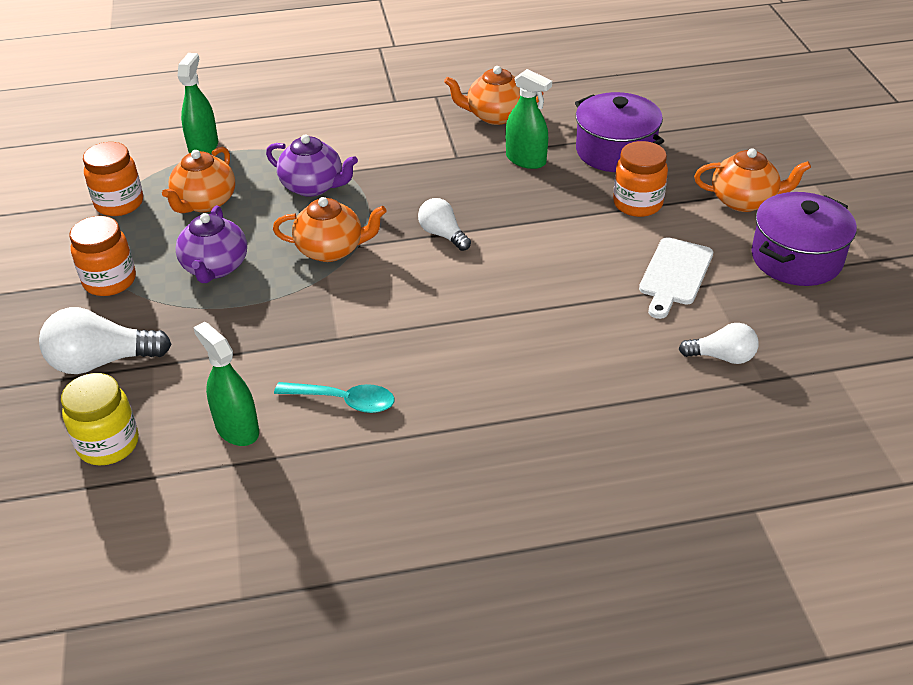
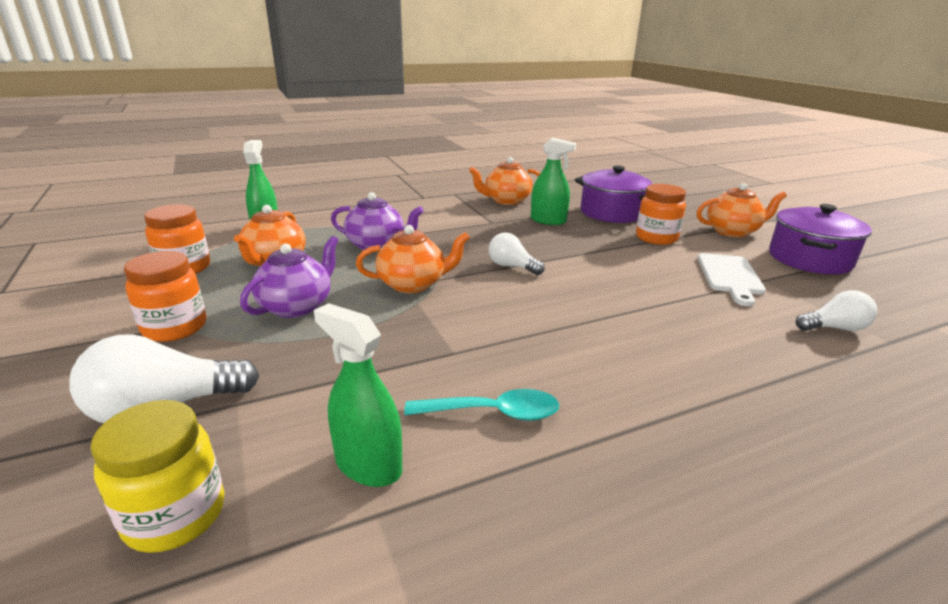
camera: 15 degrees left, 15 degrees down
(215, 267) = (297, 306): purple teapot -> purple teapot turned 135 degrees counterclockwise

